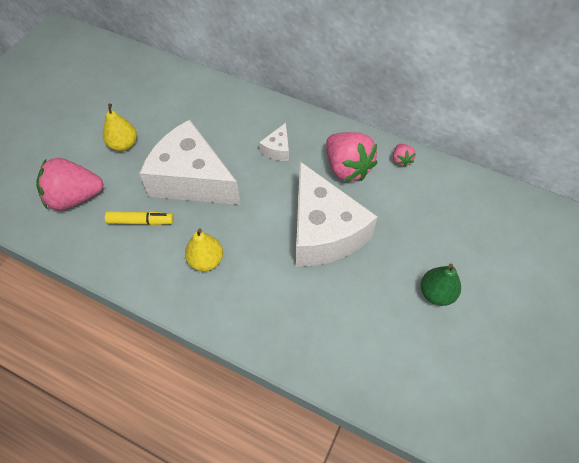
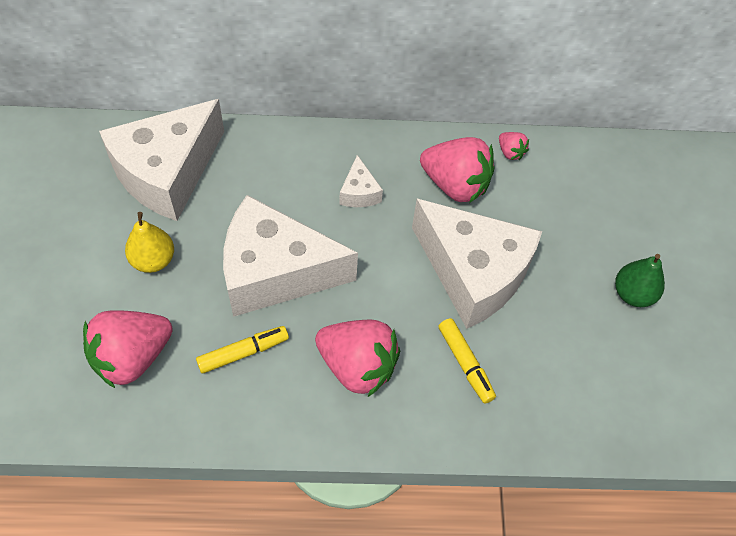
camera: 30 degrees left, 0 degrees up
(165, 96) = (167, 173): none -> white cheese
(206, 260) = (357, 366): yellow pear -> pink strawberry
(280, 289) = (465, 363): none -> yellow marker

